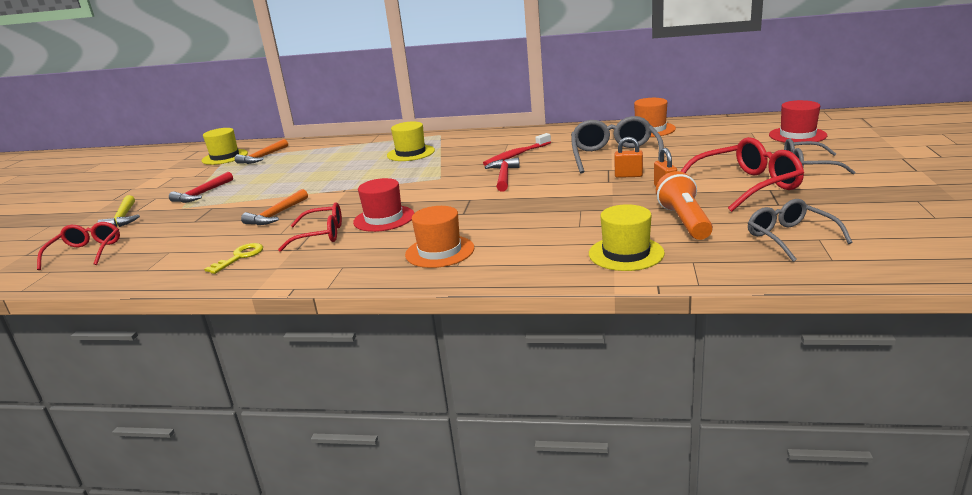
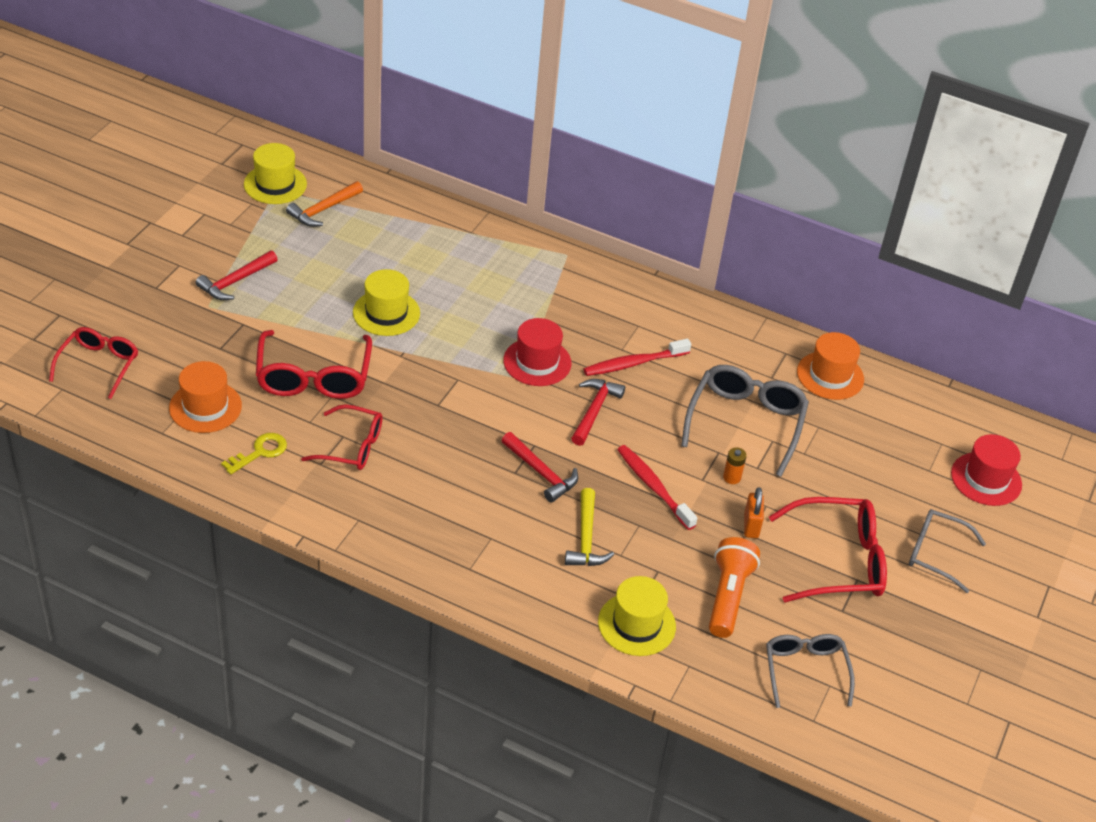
camera: 10 degrees right, 20 degrees up
(123, 218) = (139, 301): yellow hammer -> yellow hammer (586, 538)
(276, 214) = (313, 377): orange hammer -> red glasses
(384, 218) = (427, 443): red hat -> red hat (537, 362)
(411, 153) = (510, 292): yellow hat -> yellow hat (386, 313)
(440, 251) = (462, 536): orange hat -> orange hat (205, 407)
(484, 208) = (541, 472): none -> red hammer
(576, 193) = (654, 487): none -> red toothbrush
(628, 175) = (732, 477): orange padlock -> orange battery

